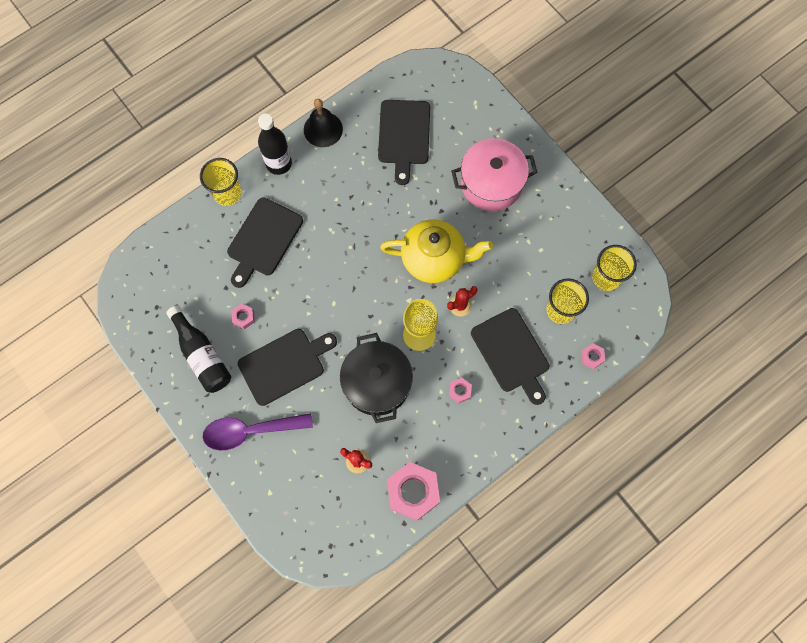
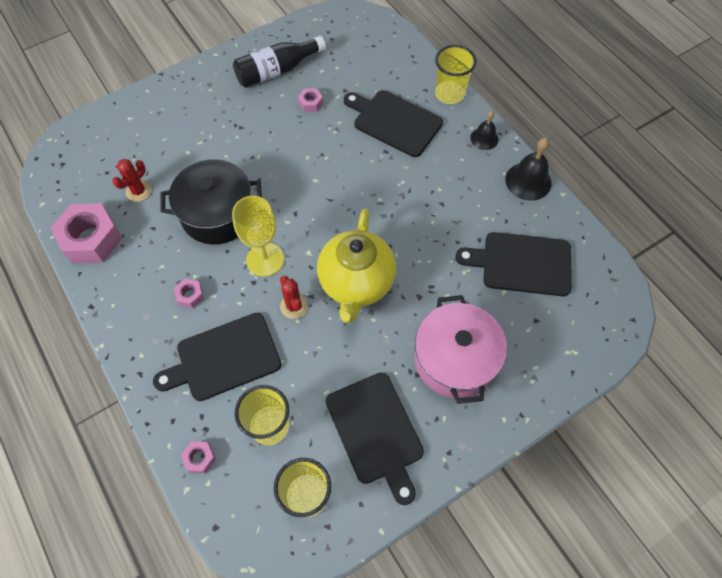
camera: 95 degrees right, 10 degrees down
(250, 431) = (193, 105): purple spoon -> none
(279, 163) = (484, 138): black bottle -> black bell
(284, 365) = (254, 134): black cutting board -> black cutting board (376, 431)

